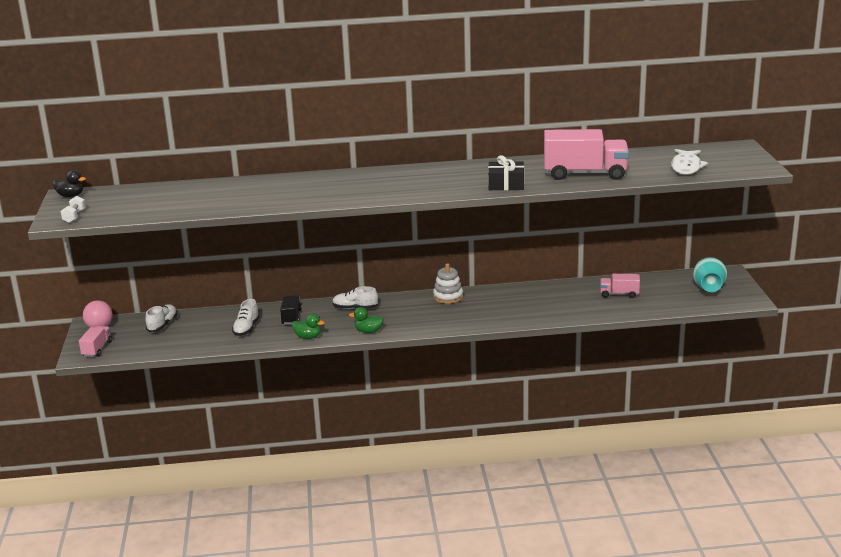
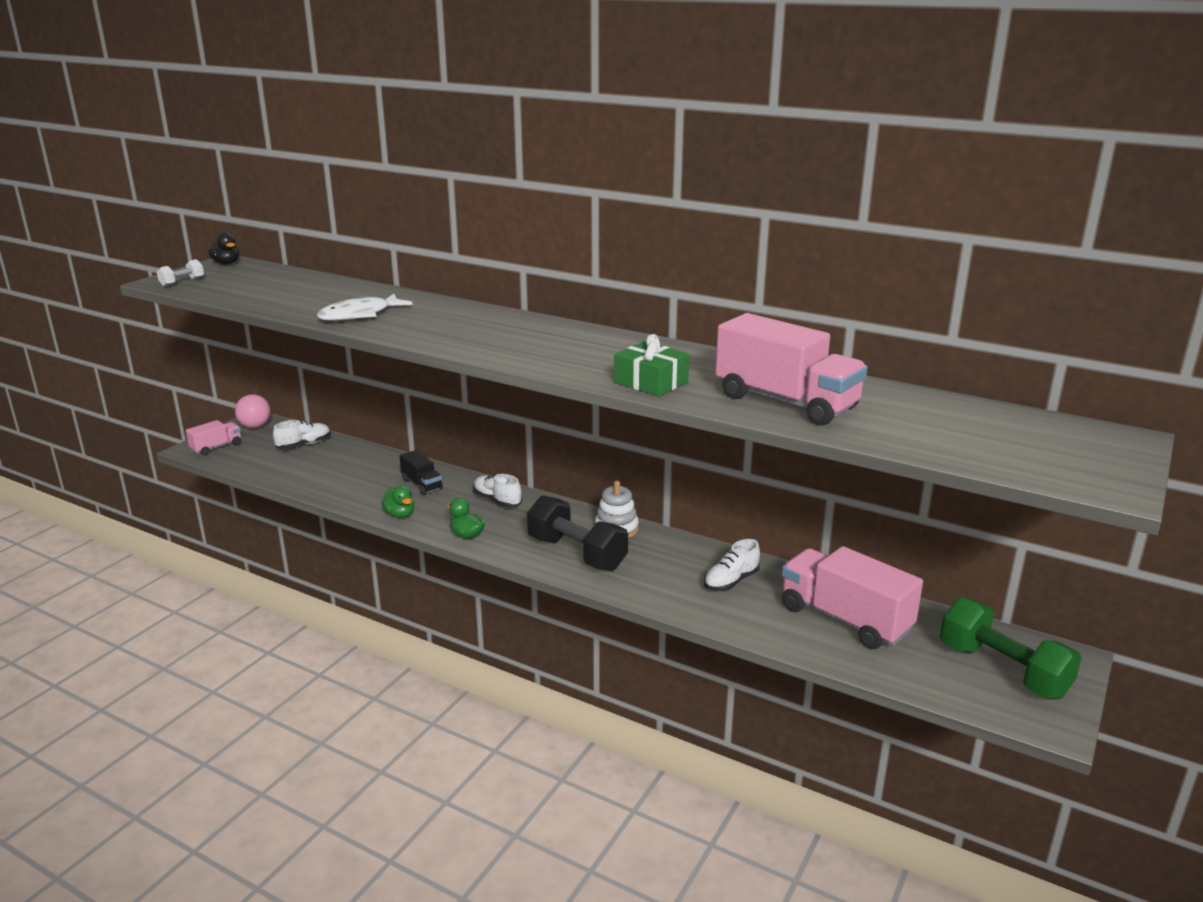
camera: 35 degrees right, 0 degrees up
(246, 328) = (363, 479): white shoe -> white shoe (731, 581)
(291, 317) = (422, 484): black truck -> black truck turned 105 degrees clockwise
(446, 316) = (577, 553): none -> black dumbbell
(506, 184) = (651, 382): black gift -> green gift
(619, 294) = (844, 619): pink truck -> pink truck, size x1.98
(686, 167) = (969, 442): white fish -> white fish (359, 315)
(708, 288) = (1002, 670): turquoise vase -> green dumbbell

